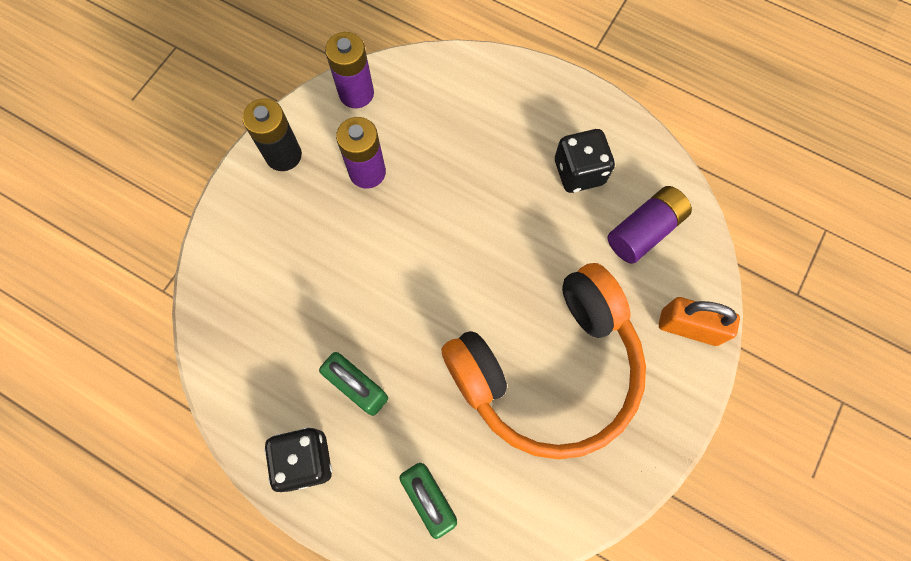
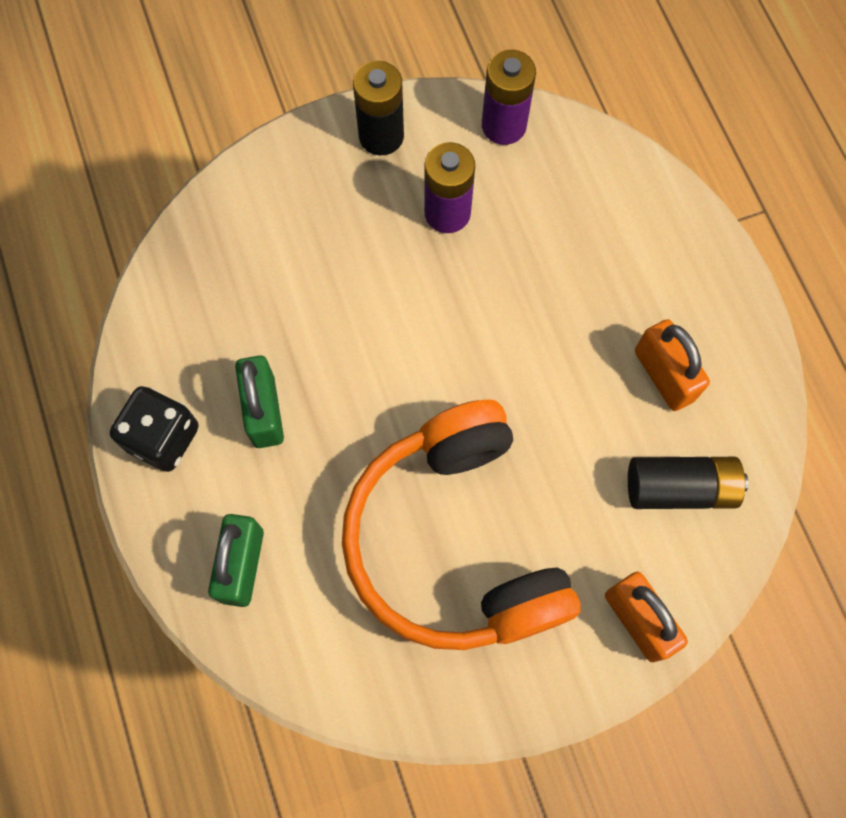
camera: 40 degrees right, 0 degrees up
(547, 368) = (457, 541): orange headphones -> orange headphones turned 60 degrees clockwise
(579, 172) = (664, 375): black dice -> orange padlock
(644, 231) = (680, 488): purple battery -> black battery

